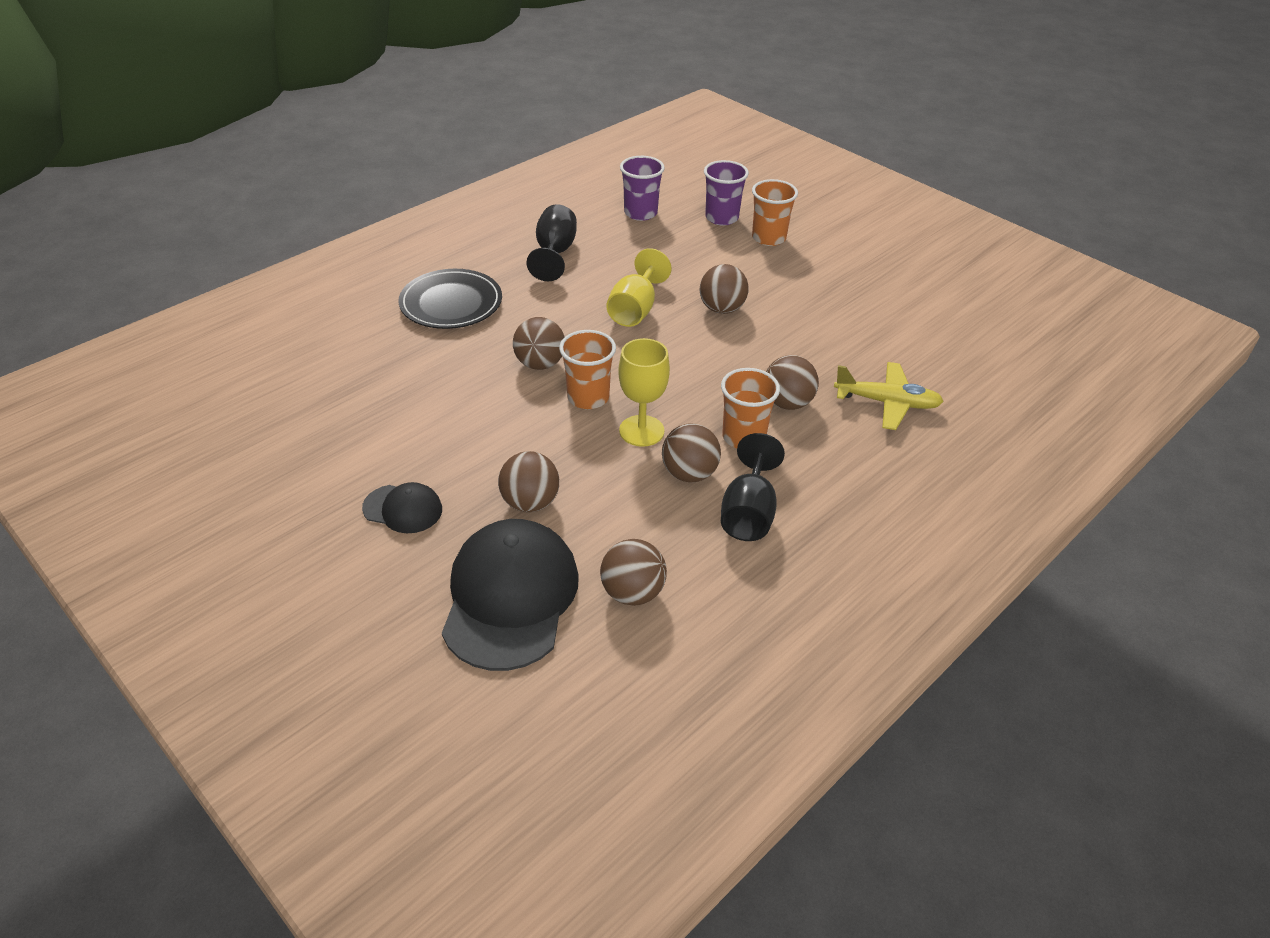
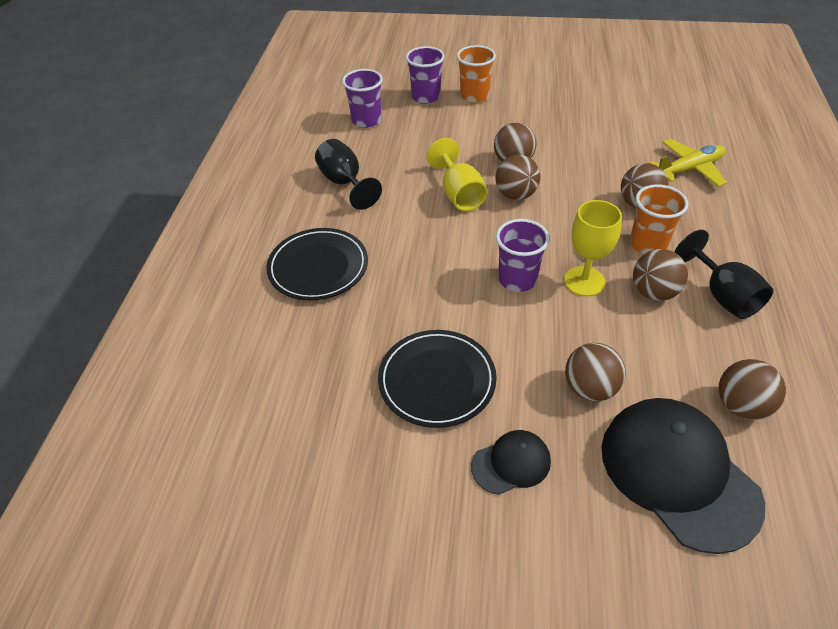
camera: 35 degrees left, 5 degrees up
(427, 427) = (437, 380): none -> black plate
(540, 364) = (450, 275): brown ball -> brown ball (516, 195)
(588, 397) = (517, 279): orange cup -> purple cup

